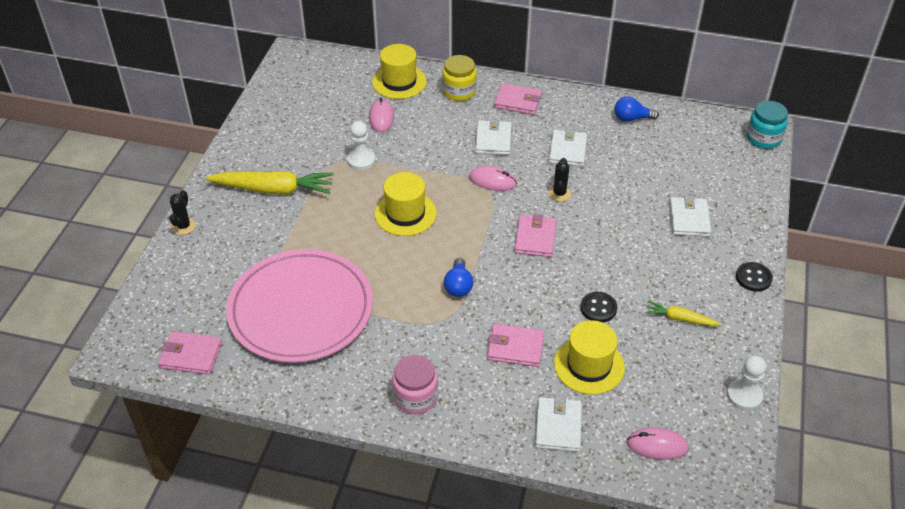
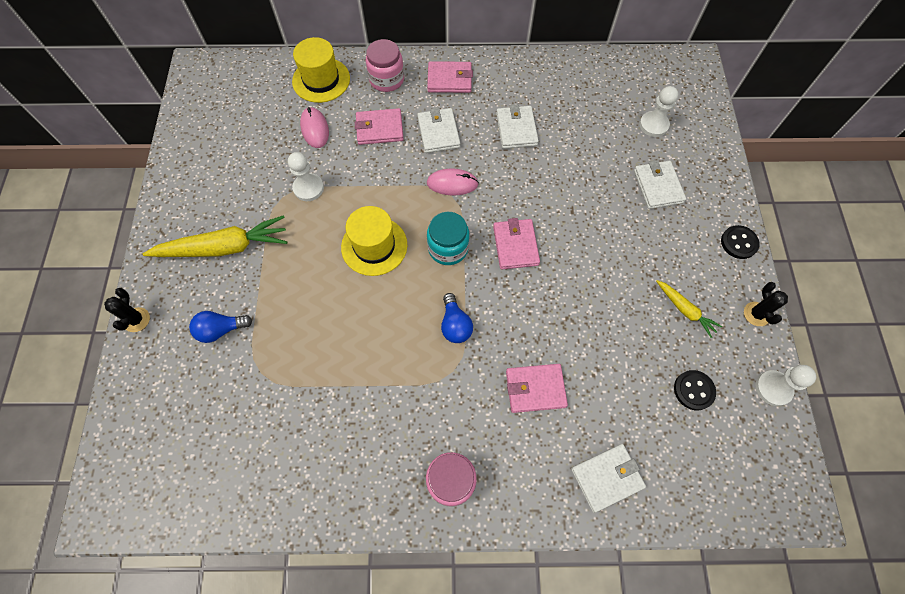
camera: 15 degrees left, 20 degrees up
(191, 355) = (191, 492): pink wallet -> pink wallet (379, 129)
(301, 309) = (297, 398): pink plate -> none
(459, 91) = (386, 79): yellow jar -> pink jar
(558, 426) = (607, 478): white wallet -> white wallet turned 75 degrees clockwise
(559, 193) = (523, 184): black cactus -> black cactus (756, 314)
(589, 365) = (614, 391): yellow hat -> none
(598, 308) = (603, 317): black button -> black button (693, 390)
(631, 118) = (567, 77): blue light bulb -> blue light bulb (221, 330)
(657, 445) = (710, 474): pink mouse -> none
(680, 319) = (685, 310): yellow carrot -> yellow carrot turned 135 degrees counterclockwise
(703, 171) = (653, 125): none -> white pawn
(763, 138) = (698, 74): turquoise jar -> turquoise jar (448, 248)

